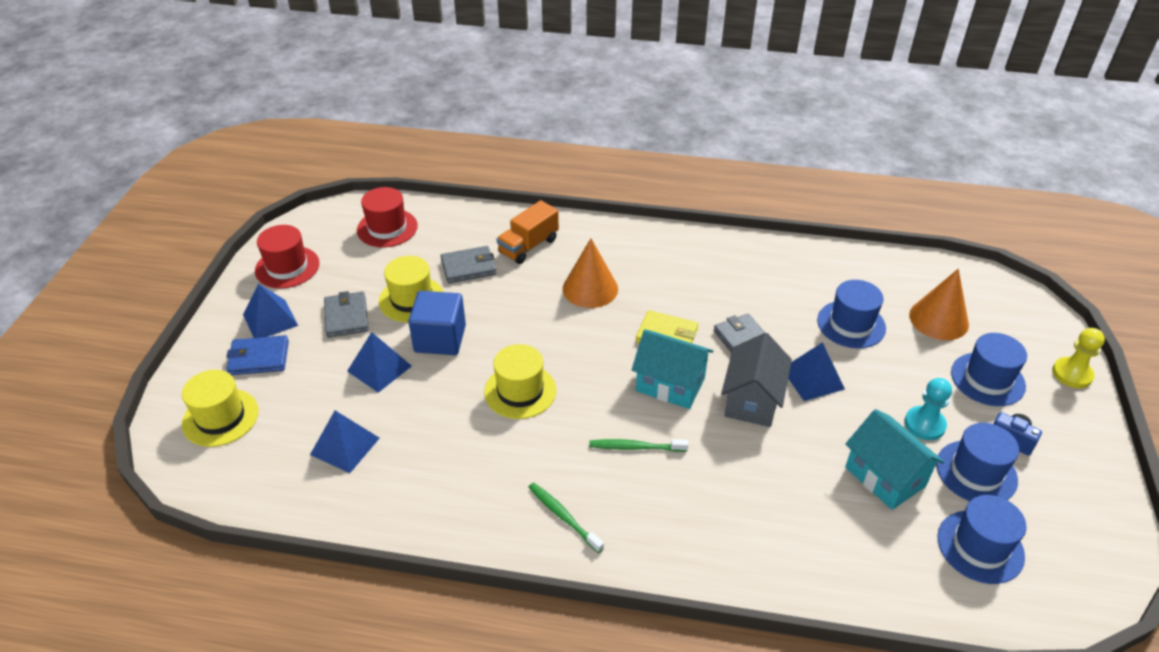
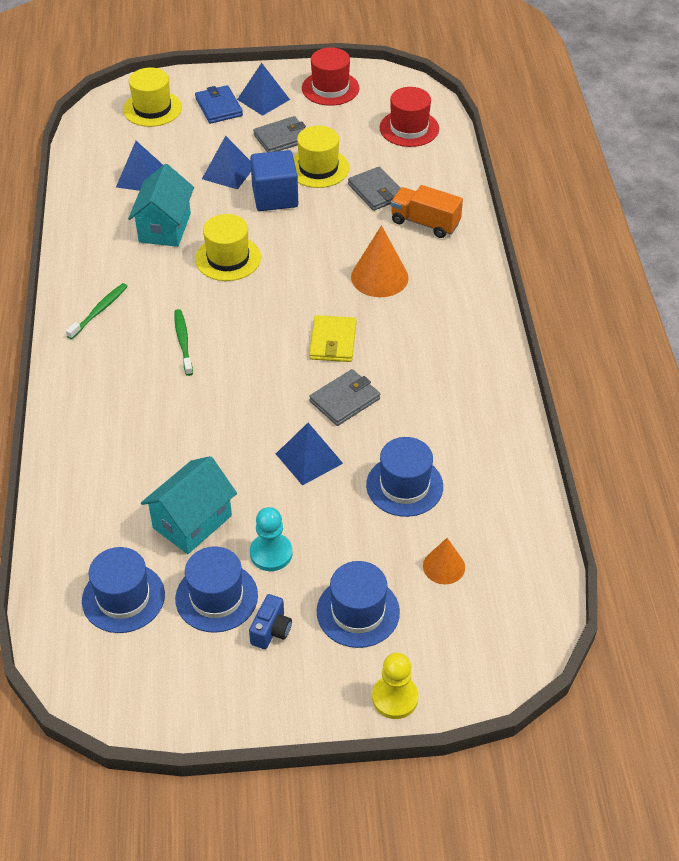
camera: 75 degrees right, 5 degrees up
(670, 384) = (267, 353): turquoise house -> turquoise house (165, 227)
(752, 400) = (264, 414): grey house -> none
(938, 319) = (444, 566): orange cone -> orange cone, size x0.61

